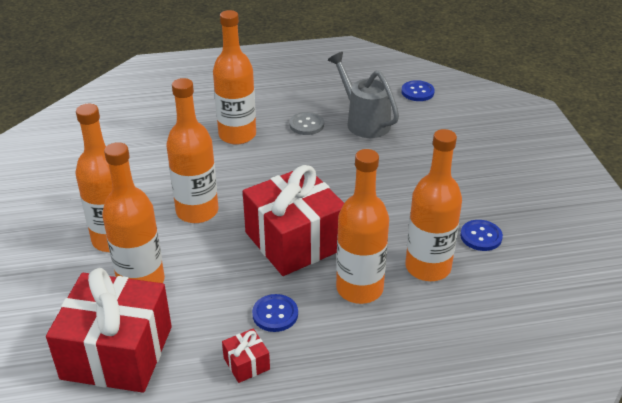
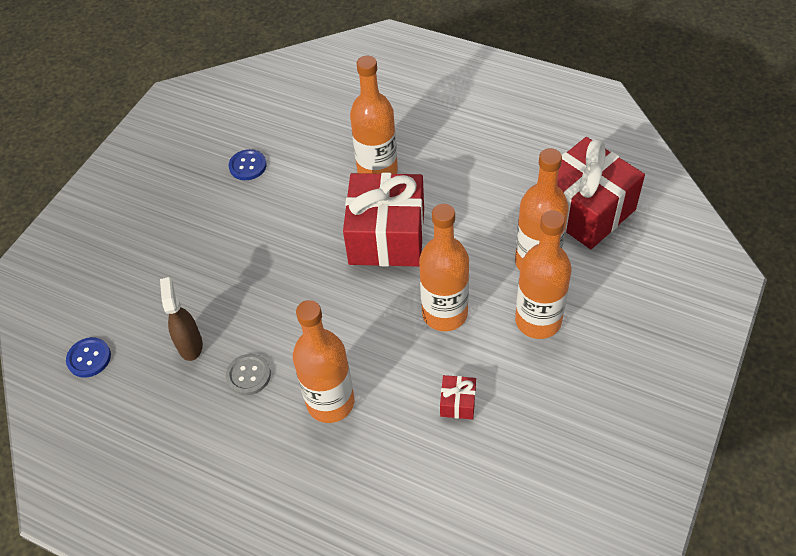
camera: 140 degrees left, 15 degrees up
(246, 363) = (499, 159): red gift -> red gift (458, 403)
(275, 314) = (453, 183): blue button -> none
(364, 121) = (190, 345): grey watering can -> brown spray bottle
(428, 267) = (313, 162): orange bottle -> none

